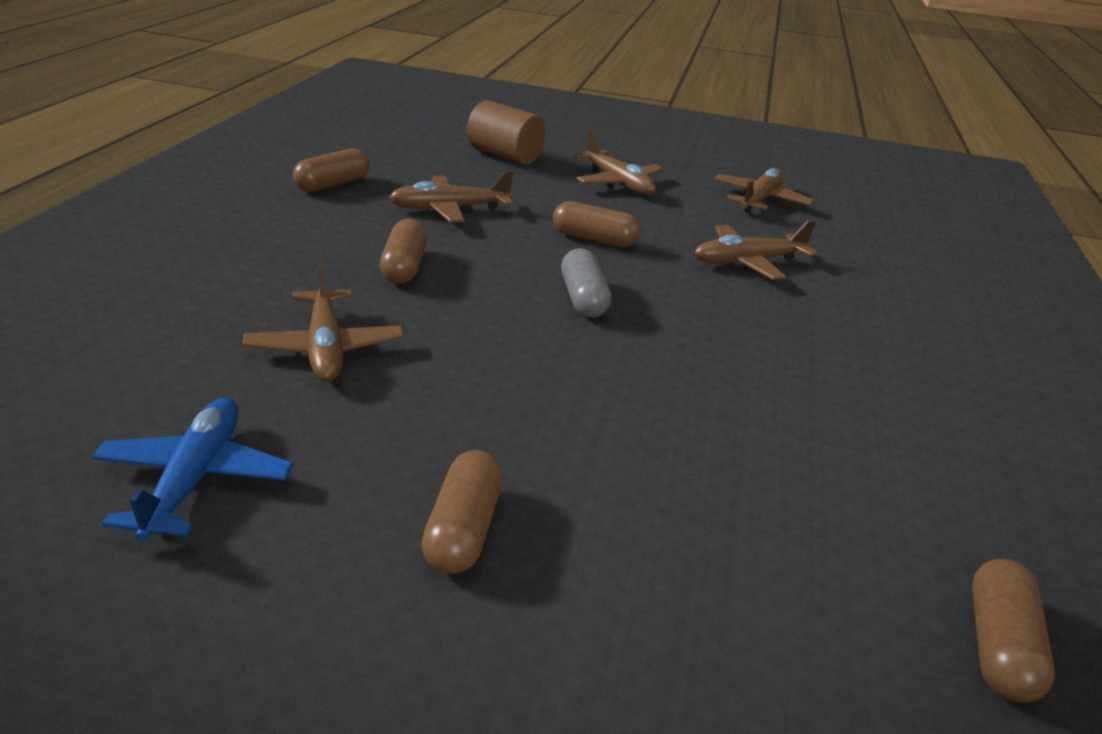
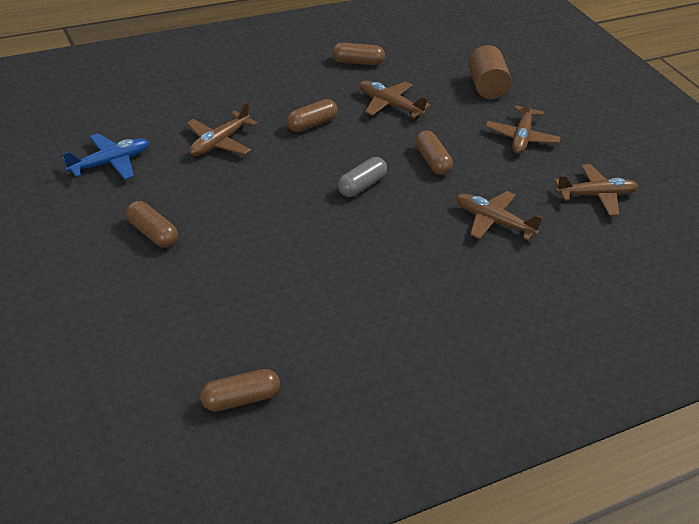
camera: 50 degrees right, 10 degrees up
(463, 529) = (152, 233): brown capsule -> brown capsule turned 75 degrees clockwise

